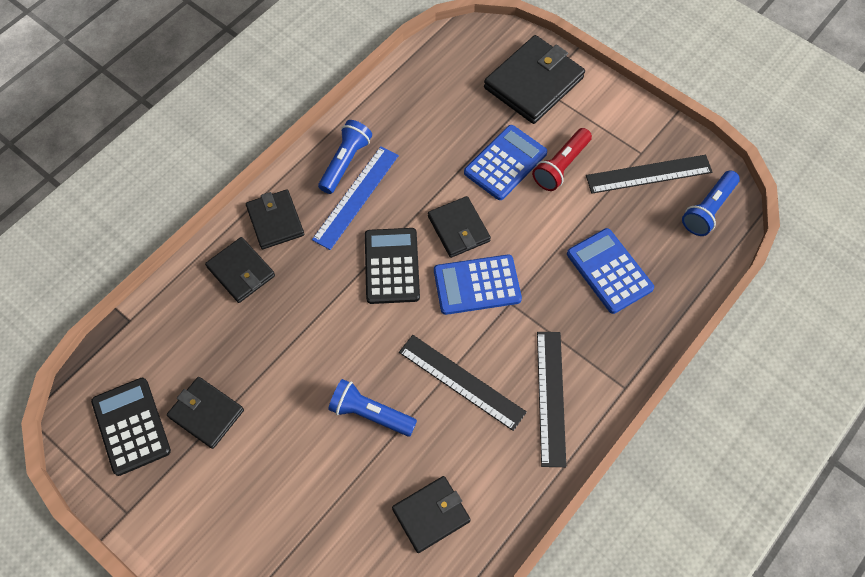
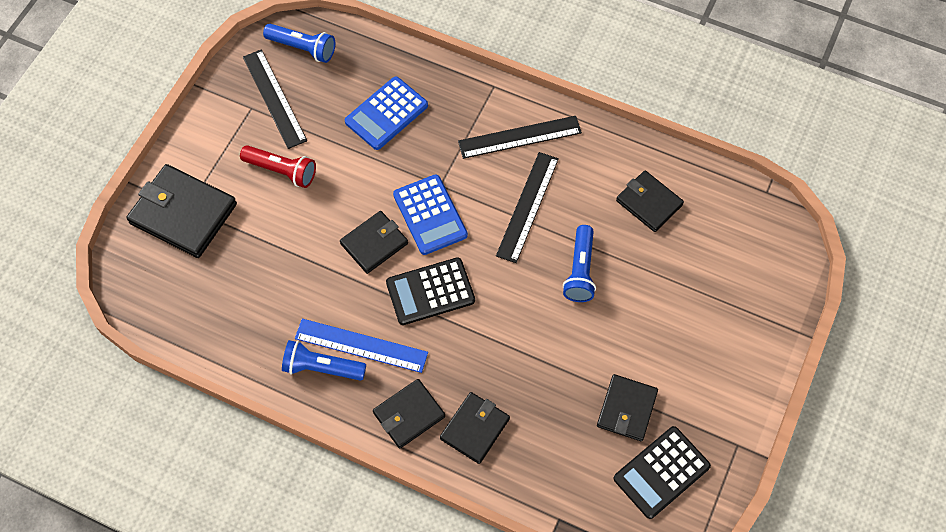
camera: 105 degrees left, 0 degrees up
(505, 163) = (289, 219): blue calculator -> none

